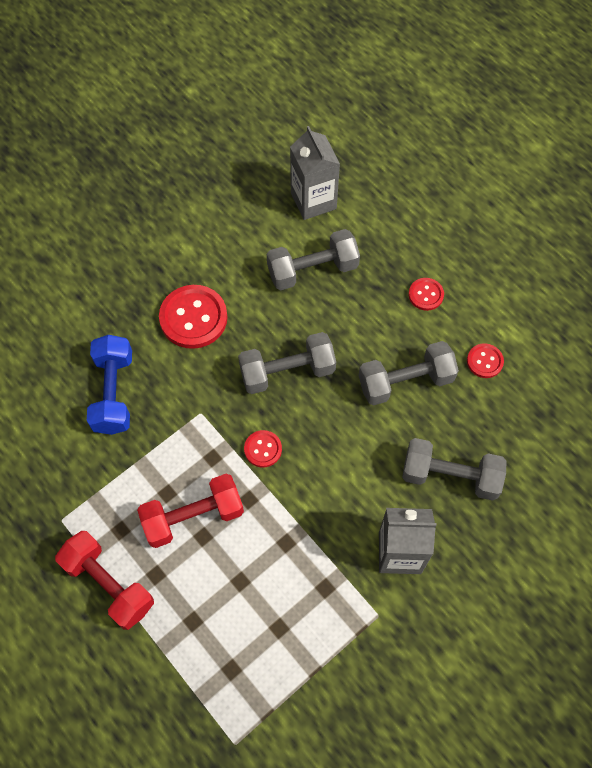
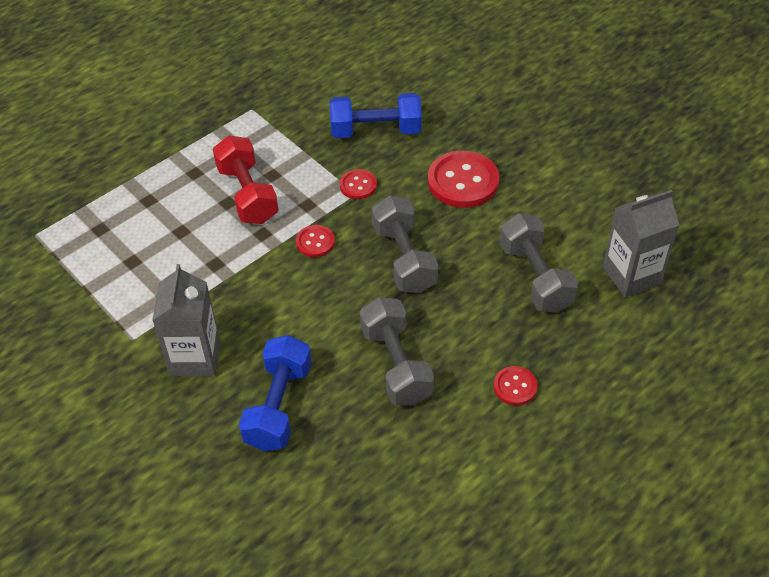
camera: 90 degrees right, 15 degrees down
(109, 584) = (189, 143): red dumbbell -> none
(450, 476) = (279, 406): grey dumbbell -> blue dumbbell
(484, 361) = (427, 447): red button -> red button (358, 185)

